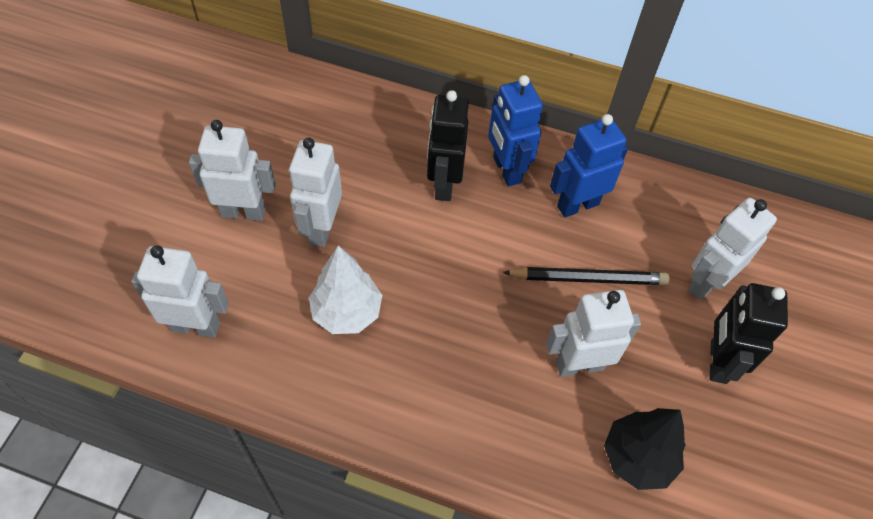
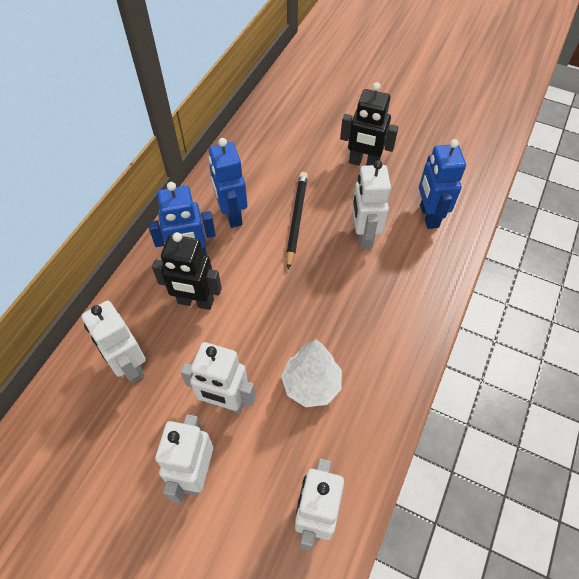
camera: 80 degrees left, 0 degrees up
(637, 458) = (428, 216): black tree -> blue robot
(706, 282) = (306, 156): white robot -> white robot (130, 366)

